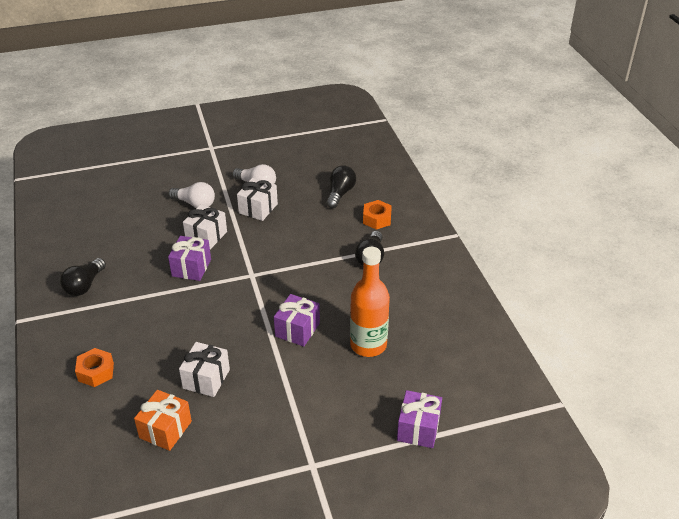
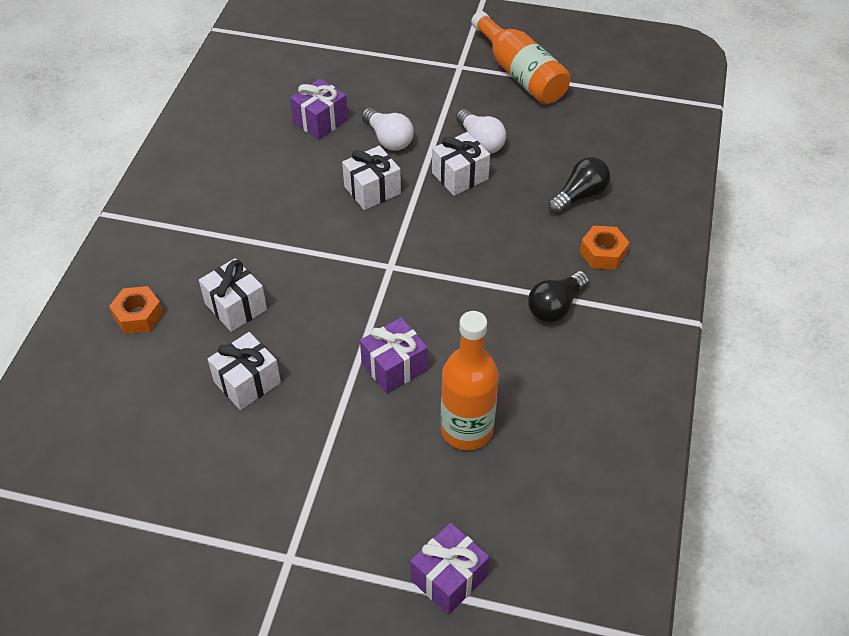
camera: 30 degrees right, 10 degrees up
(84, 285) = (197, 198): black light bulb -> none
(164, 338) = (236, 306): none -> white gift
(165, 429) = (162, 425): orange gift -> none
(191, 268) = (327, 226): purple gift -> purple gift (320, 121)
(253, 139) = (520, 74): none -> orange bottle

